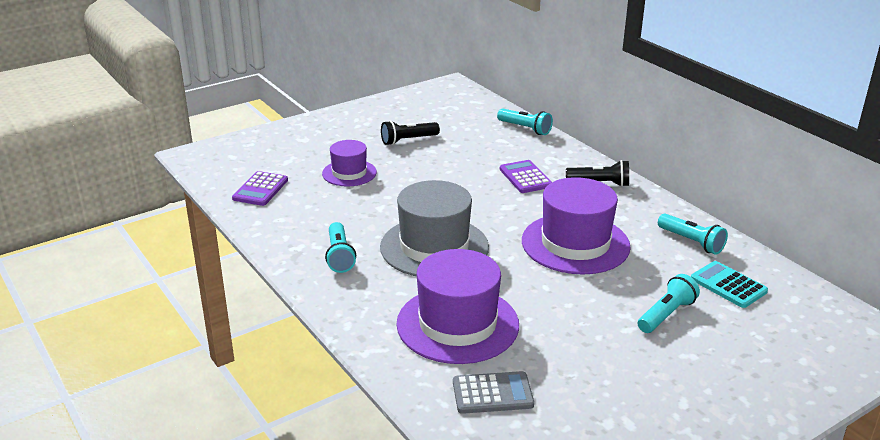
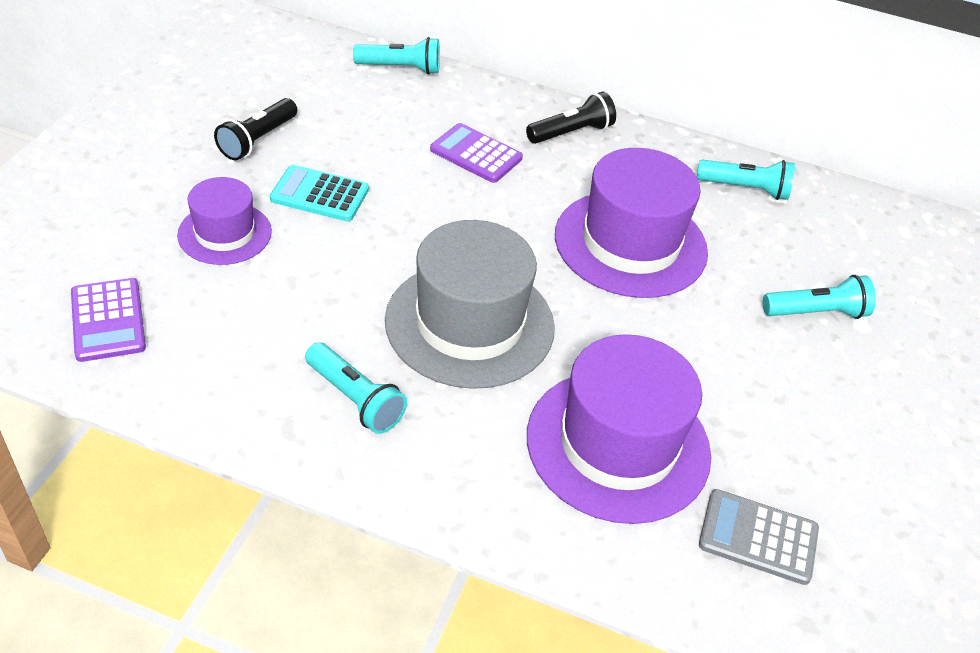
camera: 40 degrees left, 15 degrees up
(492, 393) = (758, 537): grey calculator -> grey calculator turned 120 degrees counterclockwise
(666, 314) = (816, 312): turquoise flashlight -> turquoise flashlight turned 75 degrees clockwise
(728, 285) = (833, 239): turquoise calculator -> turquoise calculator (320, 194)

